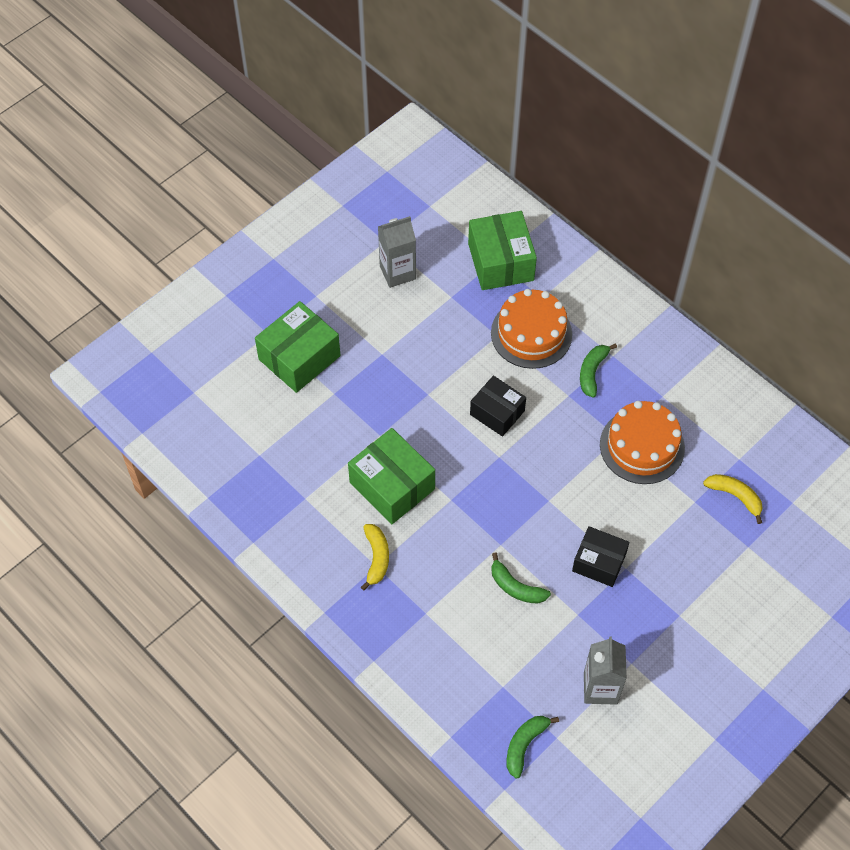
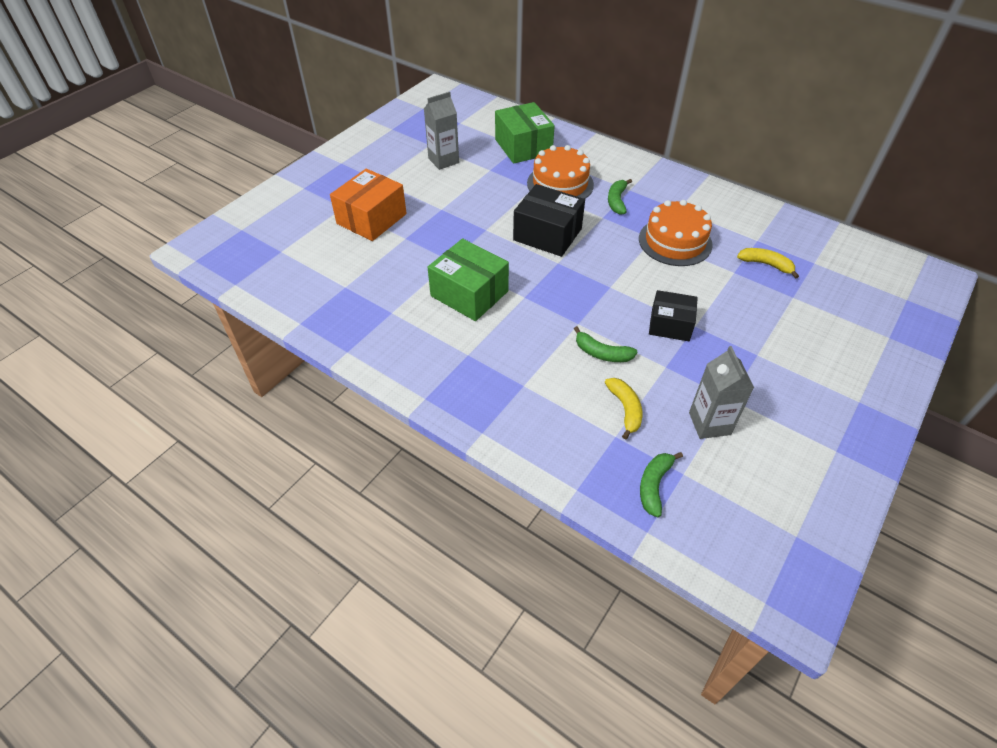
camera: 10 degrees left, 10 degrees down
(299, 357) = (371, 219): green box -> orange box
(376, 558) = (466, 348): yellow banana -> yellow banana (625, 409)
(497, 413) = (547, 234): black box -> black box, size x1.52

